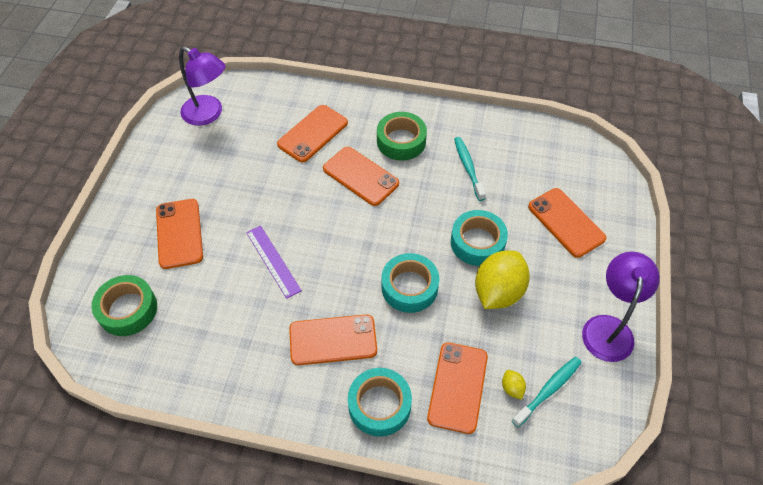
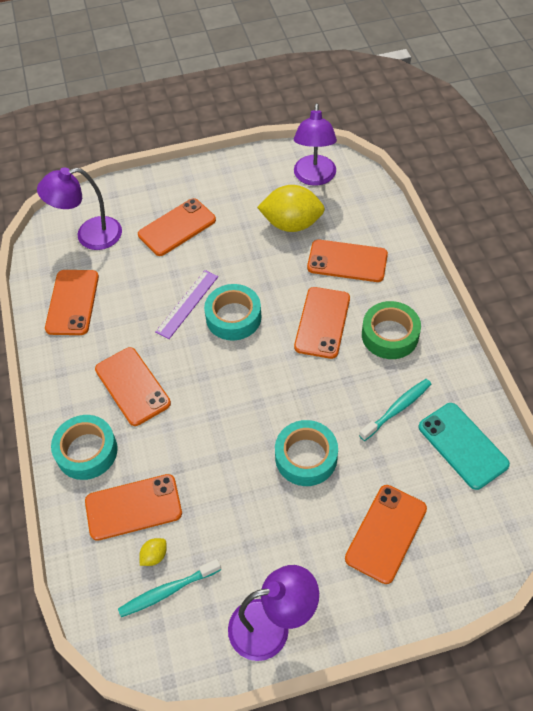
camera: 65 degrees right, 0 degrees up
(128, 309) = (89, 236): green tape -> purple lamp
(200, 356) = (72, 302): none -> orange phone
(409, 287) = (219, 420): turquoise tape -> turquoise tape (233, 317)
(498, 292) = (257, 500): yellow lemon -> yellow lemon (291, 224)
(519, 146) = (463, 445): none -> turquoise phone
(548, 390) = (168, 591): turquoise toothbrush -> turquoise toothbrush turned 135 degrees clockwise

